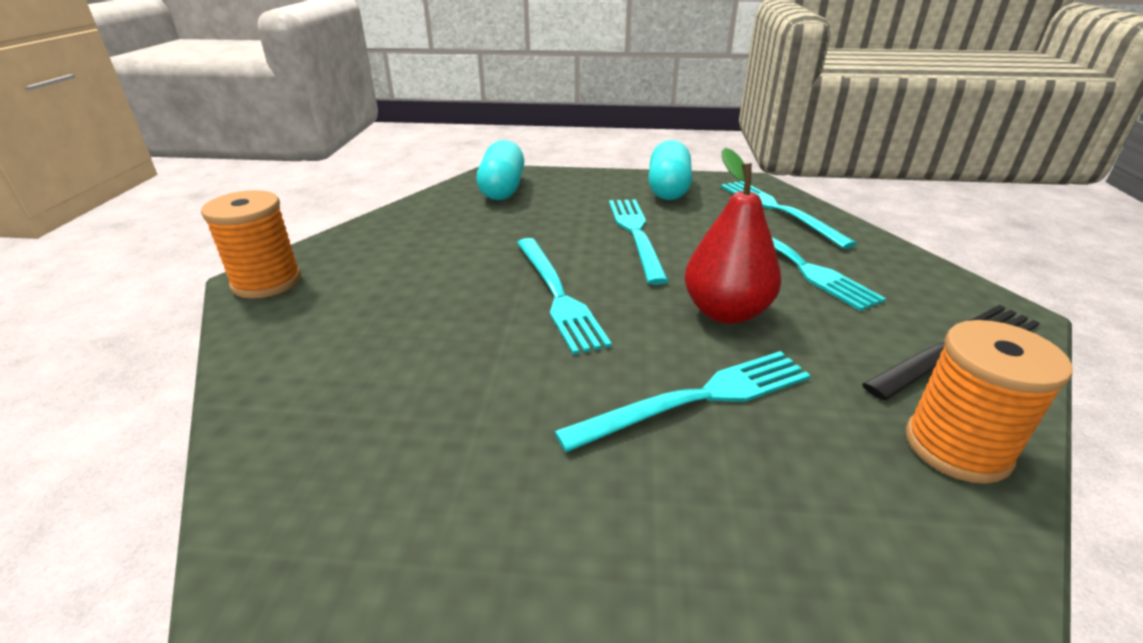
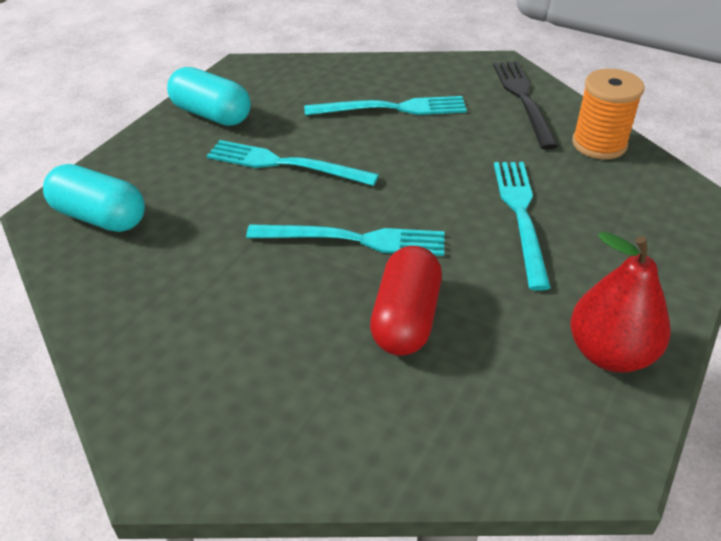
camera: 65 degrees left, 10 degrees up
(267, 282) = (175, 451): orange spool -> none
(458, 352) = (406, 318): none -> red capsule
(726, 312) = (434, 165): red pear -> red pear (610, 353)
(778, 210) = (306, 79): turquoise fork -> none

